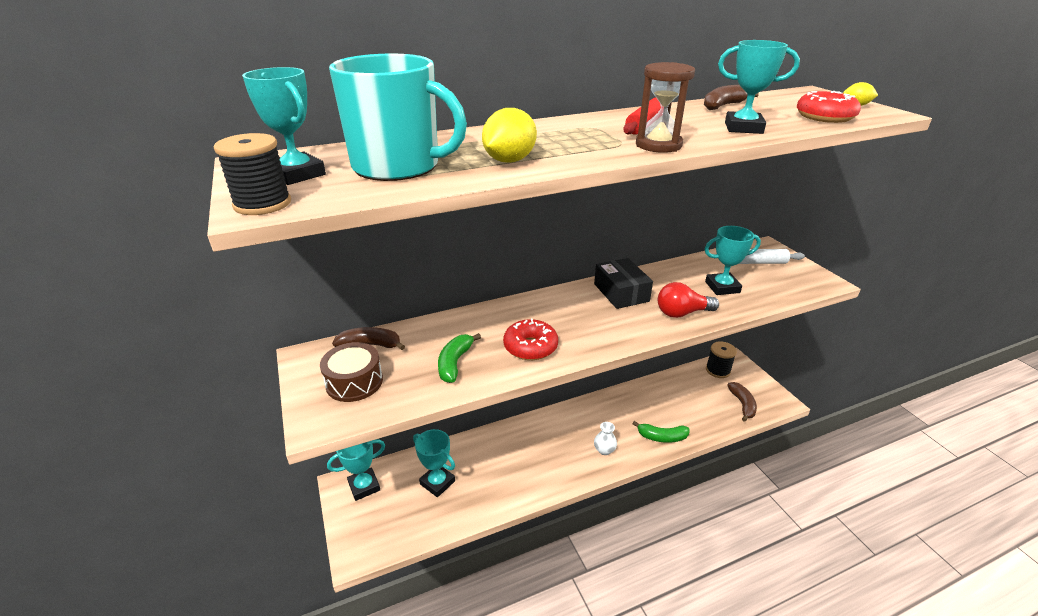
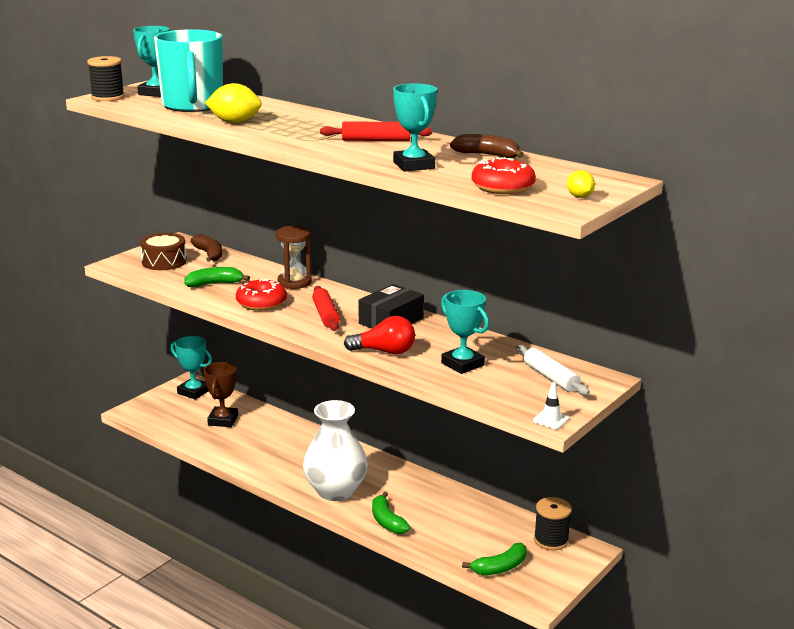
camera: 60 degrees right, 10 degrees down
(437, 482) = (223, 420): turquoise trophy -> brown trophy
(587, 320) = (326, 315): none -> red rolling pin
(604, 450) = (335, 491): white vase -> white vase, size x2.44
(658, 145) = (322, 148): brown hourglass -> brown hourglass (294, 282)
(682, 313) = (384, 351): red light bulb -> red light bulb turned 135 degrees clockwise
(742, 404) = (500, 567): brown banana -> green banana
(827, 282) = (551, 419): none -> white traffic cone

